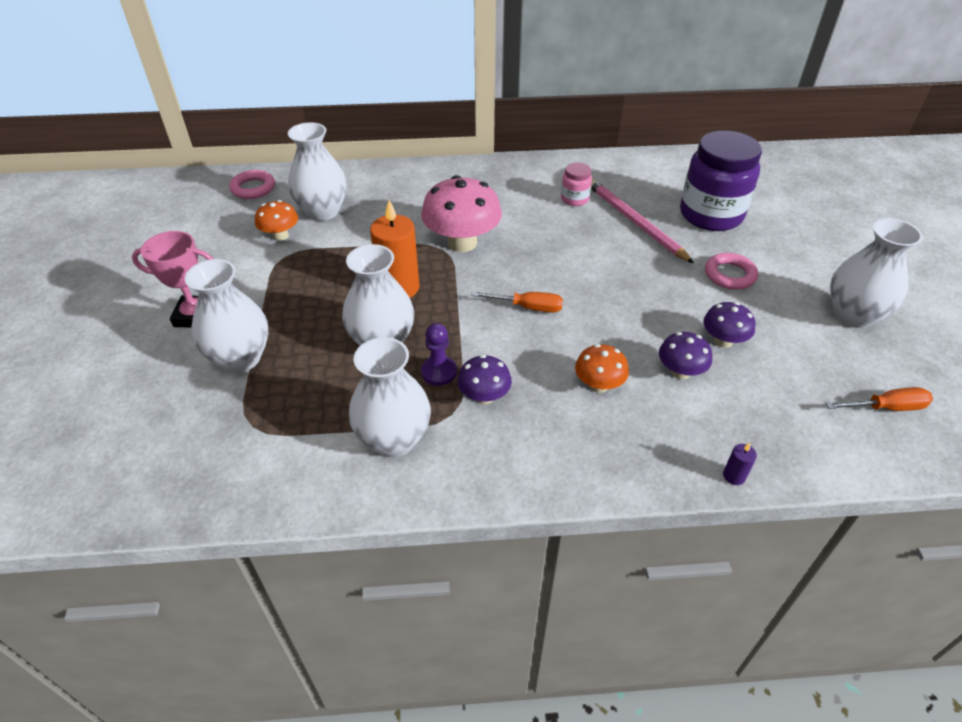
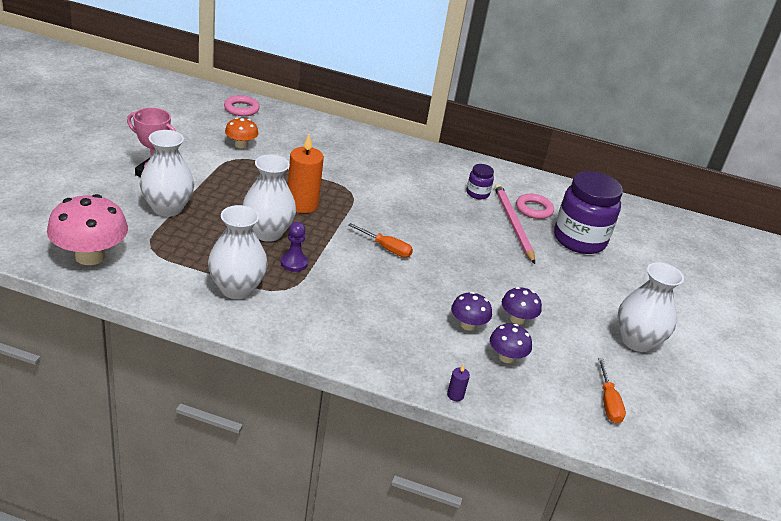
camera: 15 degrees right, 10 degrees down
(322, 211) = (281, 140): white vase -> none
(462, 243) = (368, 193): pink mushroom -> pink mushroom (90, 256)
(484, 396) = (315, 287): purple mushroom -> purple mushroom (506, 357)
(574, 199) = (477, 193): pink jar -> purple jar
(598, 385) = (401, 310): orange mushroom -> none
(729, 275) = (559, 282): pink ring -> pink ring (534, 209)
(886, 407) = (608, 402): orange screwdriver -> orange screwdriver turned 75 degrees clockwise

